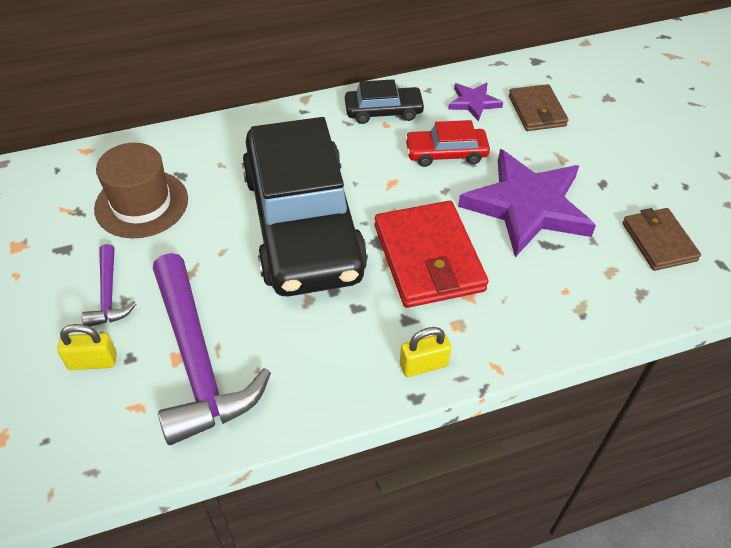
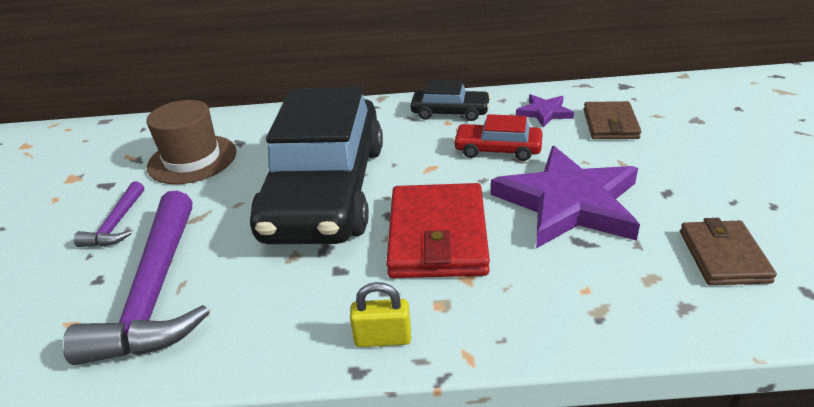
camera: 20 degrees right, 15 degrees down
(93, 361) = (64, 277): yellow padlock -> none

